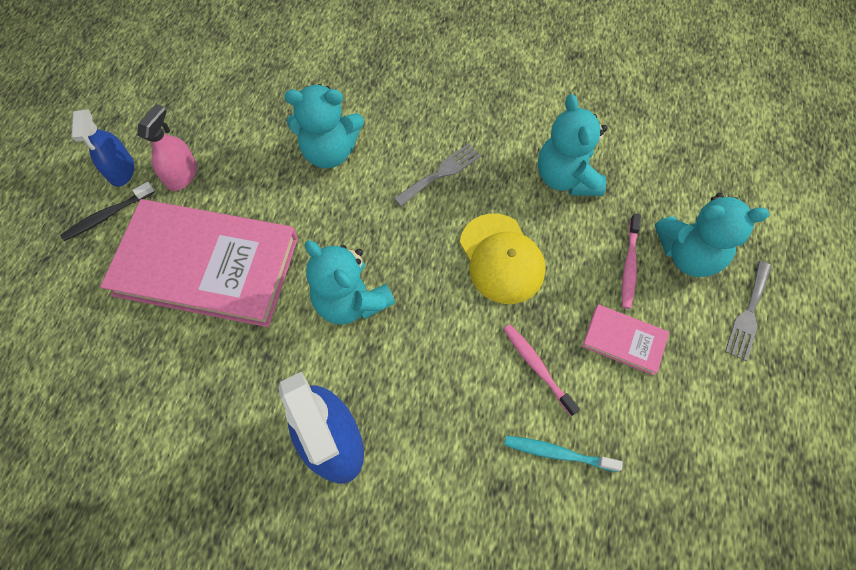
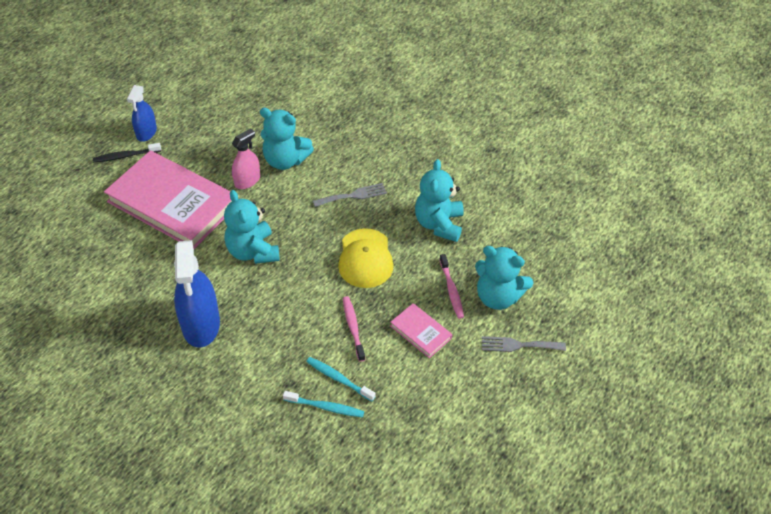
camera: 20 degrees right, 15 degrees down
(182, 175) = (183, 146): pink spray bottle -> pink spray bottle (247, 181)
(563, 505) = (325, 407): none -> turquoise toothbrush
(629, 265) = (451, 290): pink toothbrush -> pink toothbrush turned 45 degrees counterclockwise
(748, 314) = (518, 345): grey fork -> grey fork turned 45 degrees clockwise

